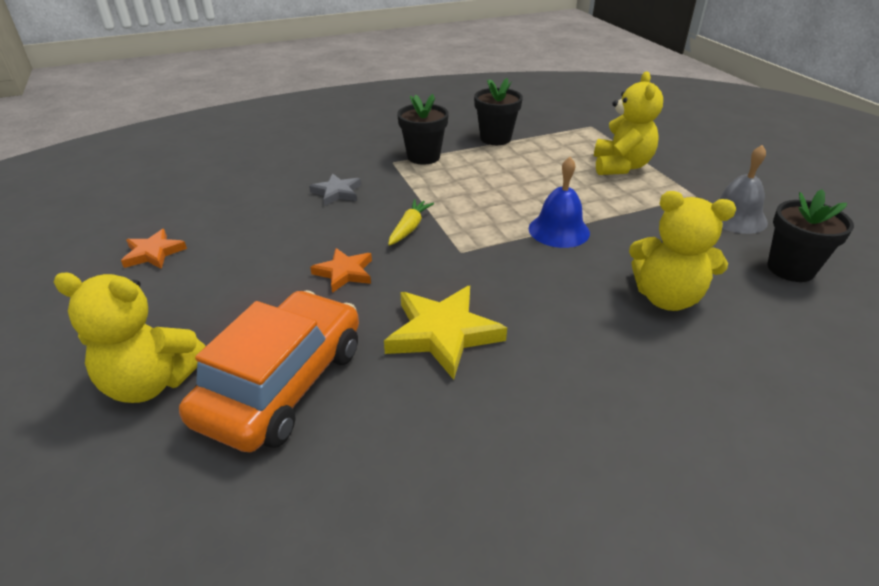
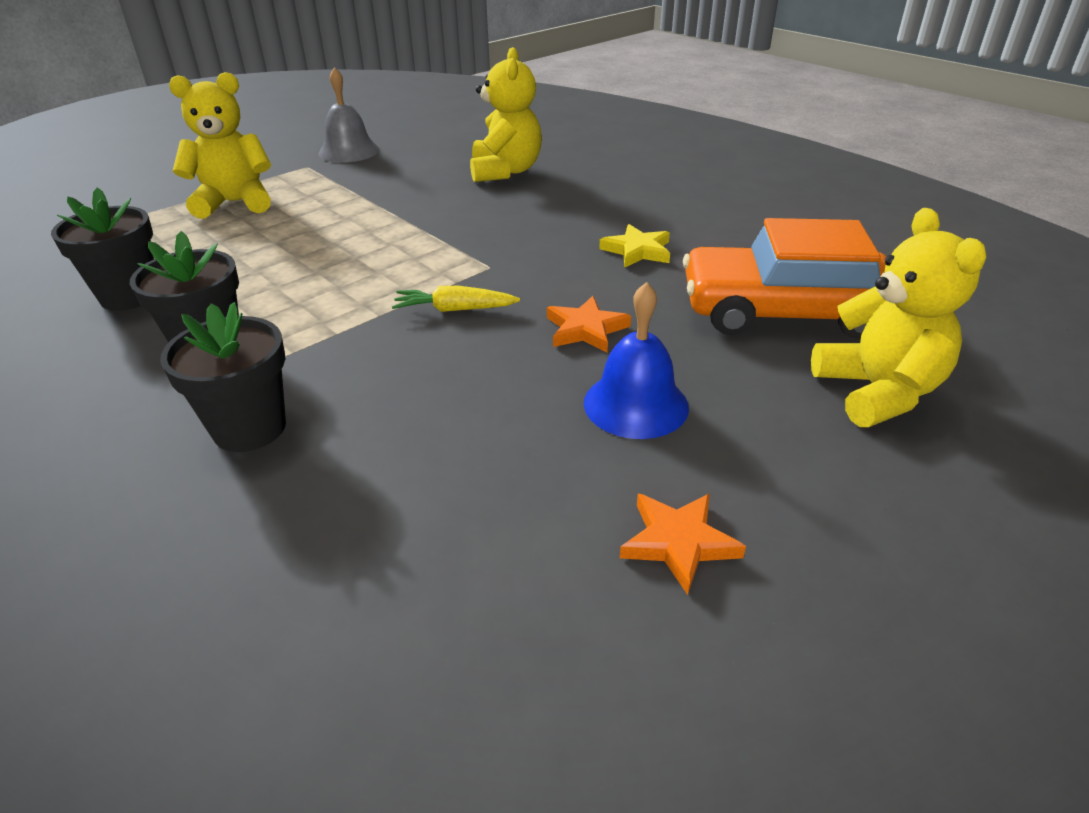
camera: 110 degrees left, 0 degrees up
(337, 192) = (371, 402): grey star -> none
(443, 333) = (637, 250): yellow star -> yellow star, size x0.59
(559, 230) = (413, 221): blue bell -> blue bell (636, 404)
(790, 269) = (431, 135): black flower pot -> black flower pot (249, 428)

